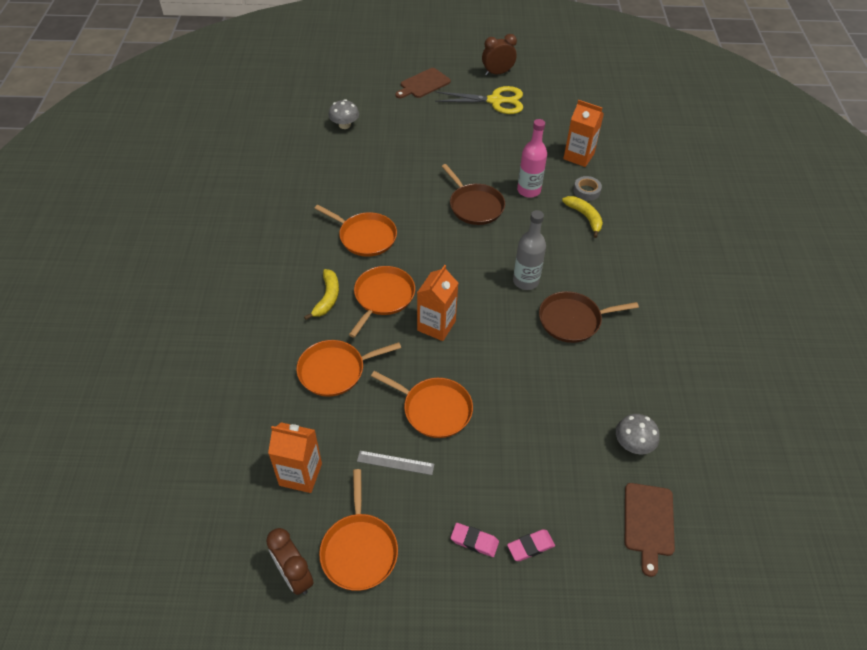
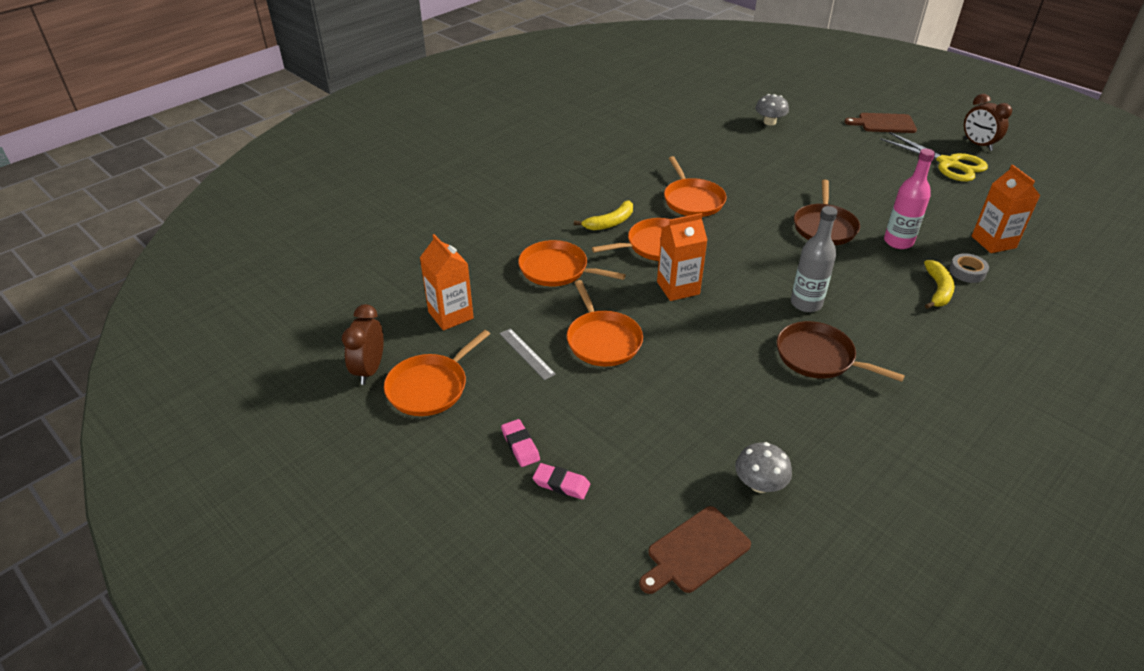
camera: 45 degrees right, 10 degrees down
(497, 73) = (978, 145): brown clock -> brown clock turned 150 degrees counterclockwise

